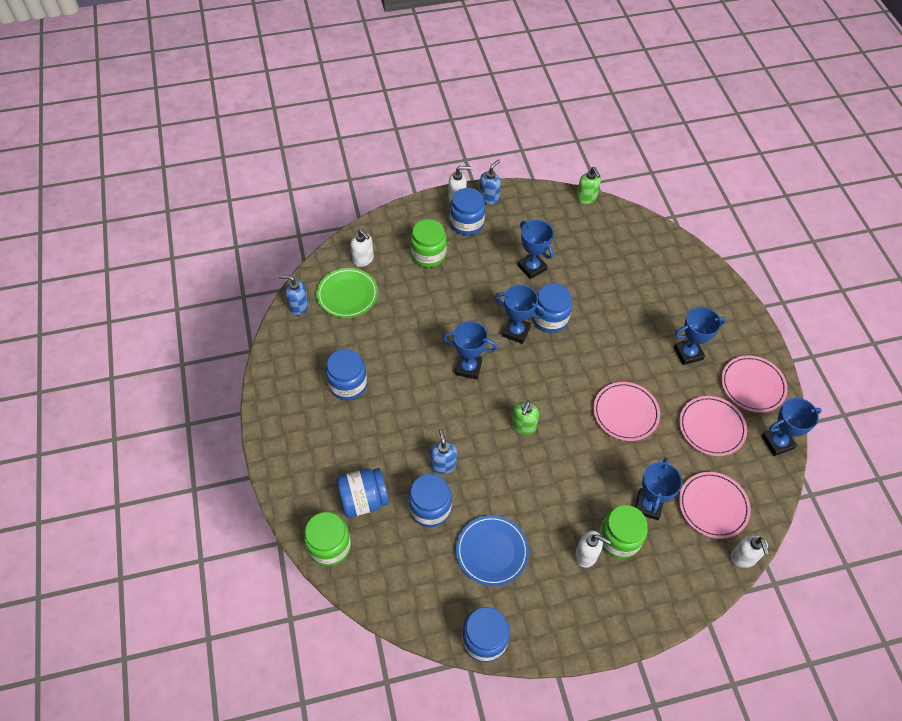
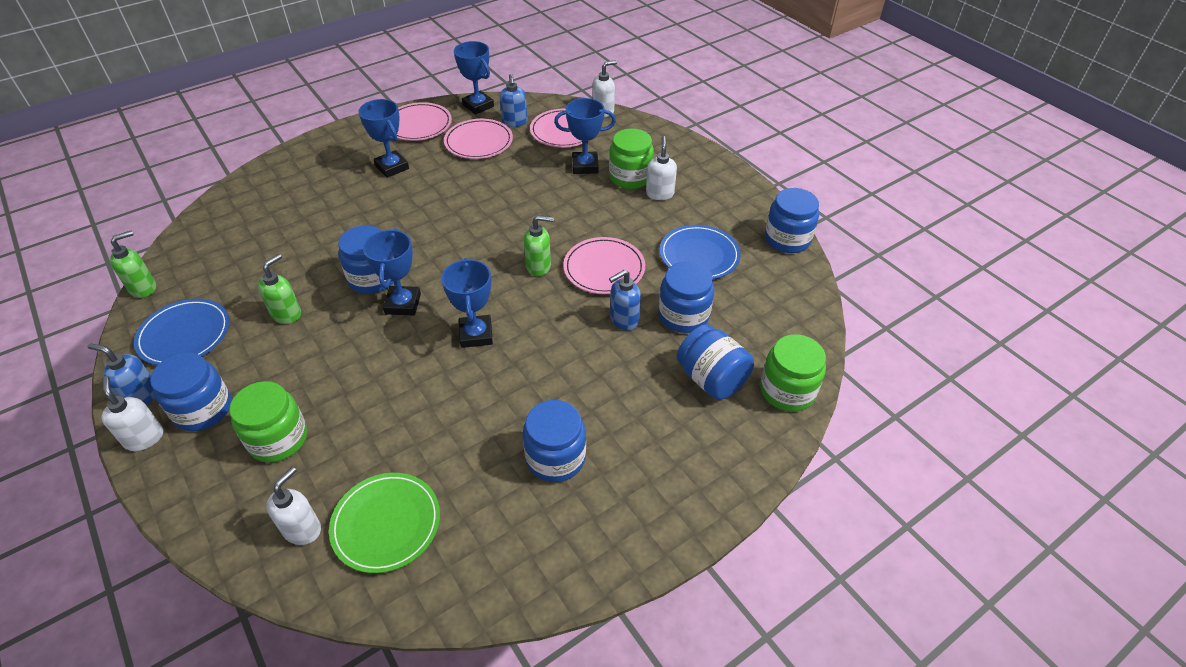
camera: 110 degrees left, 10 degrees down
(299, 306) = (431, 591): blue soap dispenser -> blue soap dispenser (515, 122)
(532, 267) = (287, 314): blue trophy -> green soap dispenser
(533, 217) = (184, 335): none -> blue plate
(625, 413) = (486, 196): pink plate -> pink plate (604, 268)

